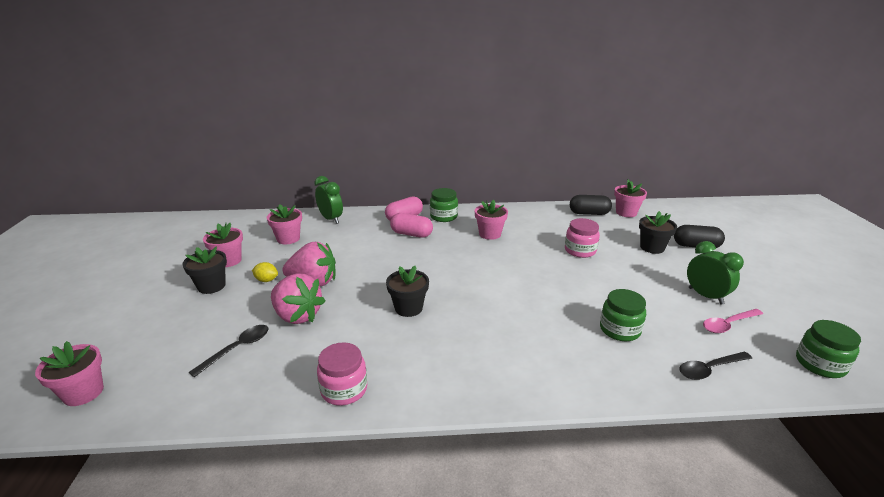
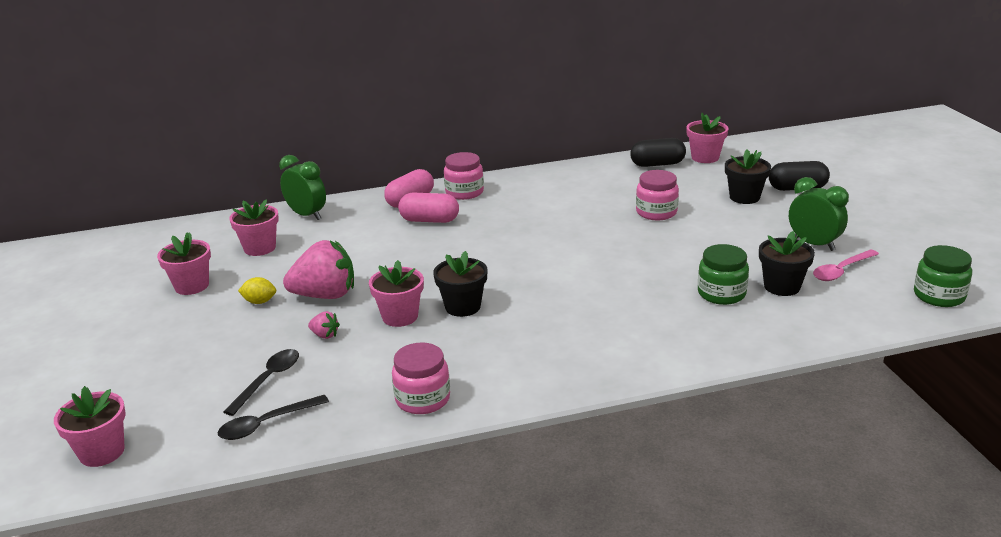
camera: 10 degrees left, 0 degrees up
(211, 286) = (188, 319): black flower pot -> black flower pot (782, 286)
(297, 316) = (325, 335): pink strawberry -> pink strawberry, size x0.43
(443, 216) = (464, 192): green jar -> pink jar
(490, 234) = (535, 207): pink flower pot -> pink flower pot (400, 317)
(709, 369) = (824, 318): black spoon -> black spoon (266, 424)

